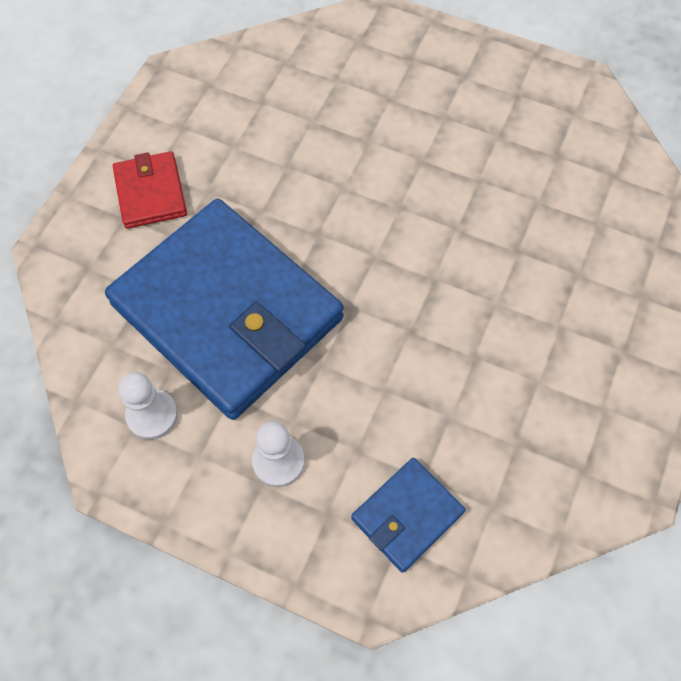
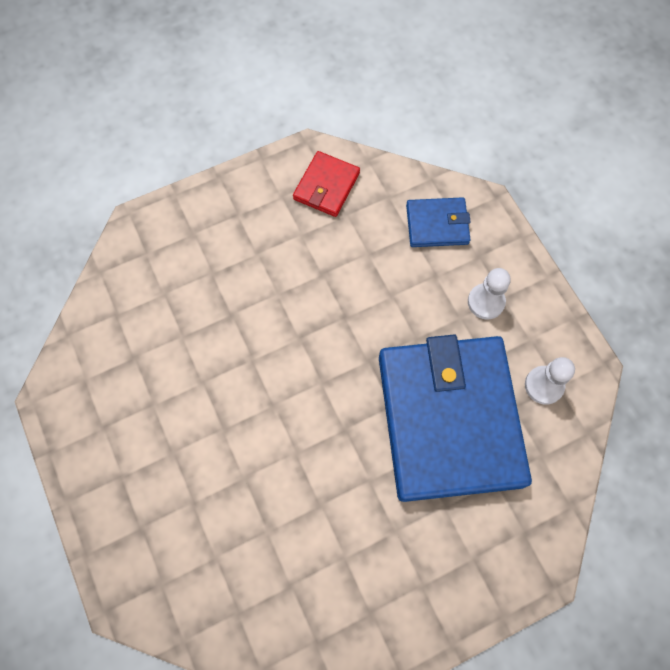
camera: 140 degrees left, 5 degrees up
(150, 193) = (438, 564): red wallet -> red wallet (326, 186)

